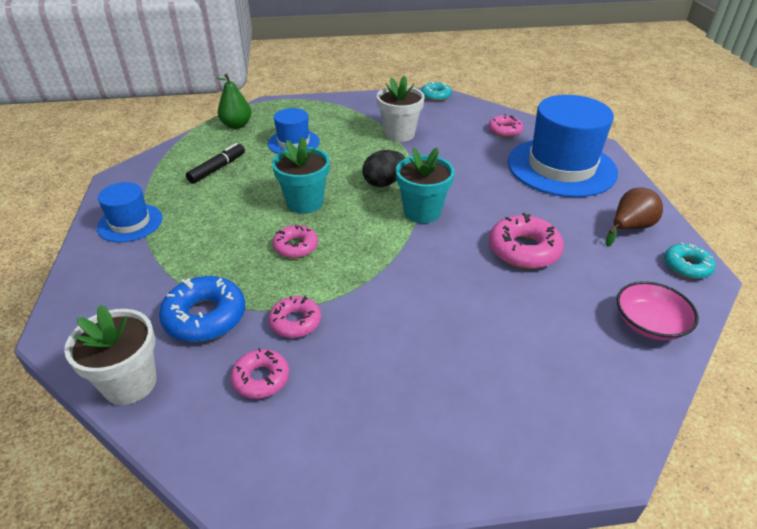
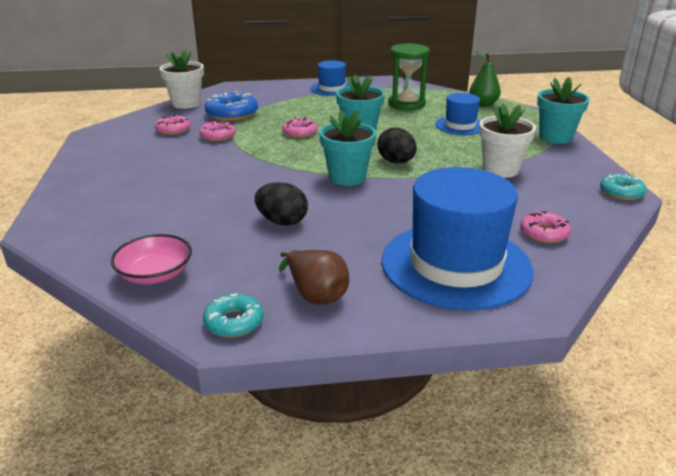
camera: 90 degrees right, 10 degrees down
(217, 168) = (406, 104): black marker -> green hourglass
(330, 103) = (555, 137): none -> turquoise flower pot
(524, 250) = (282, 221): pink donut -> black egg

